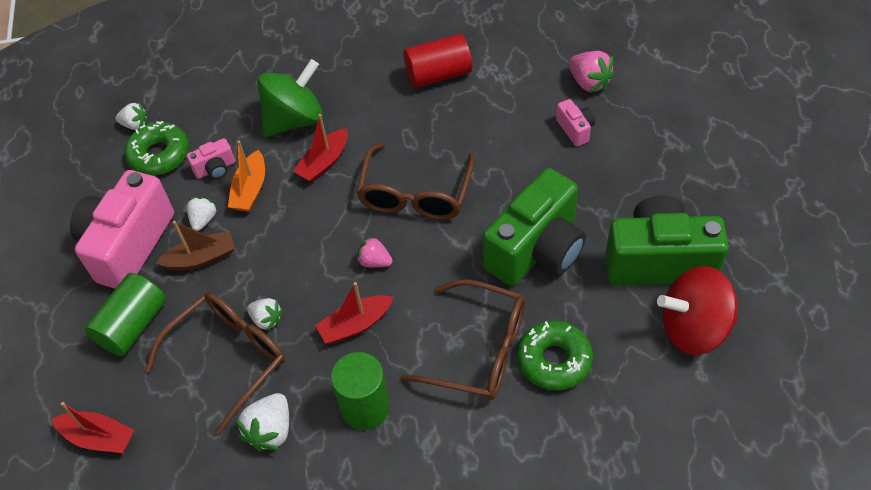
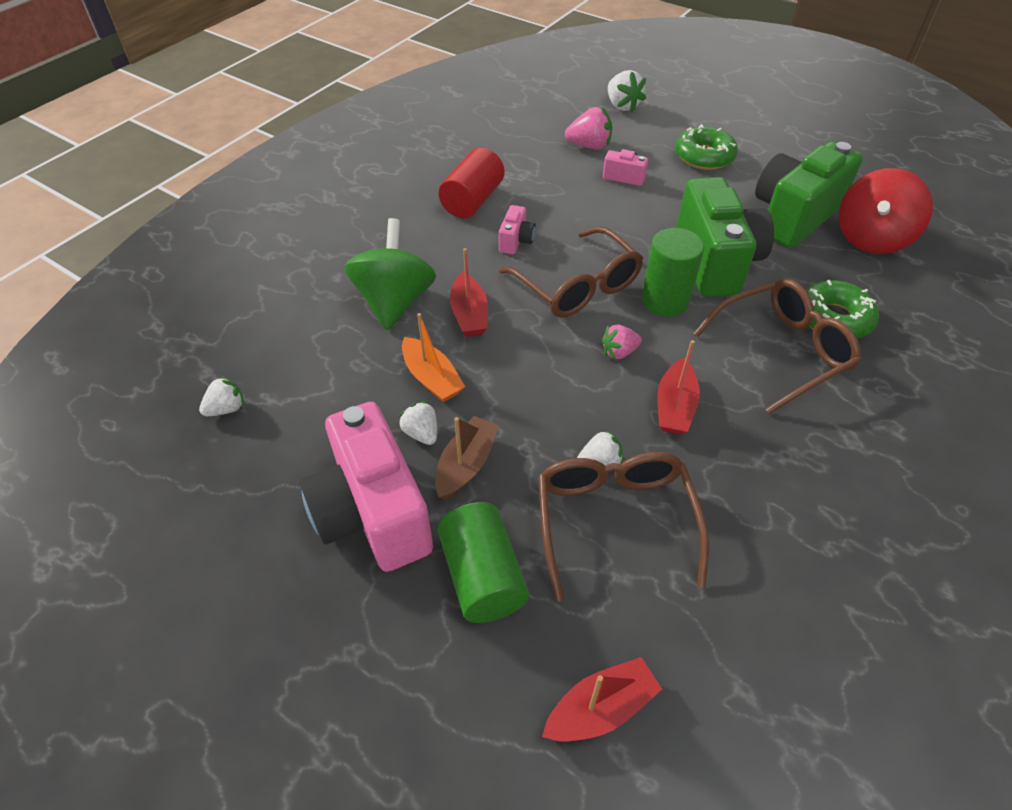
camera: 50 degrees left, 5 degrees down
(159, 155) = (293, 415): green donut -> green donut (704, 156)
(215, 169) = (372, 386): pink camera -> pink camera (516, 241)
(270, 430) = (736, 543): white strawberry -> white strawberry (622, 106)
(365, 407) = (774, 457): green cylinder -> green cylinder (665, 300)

